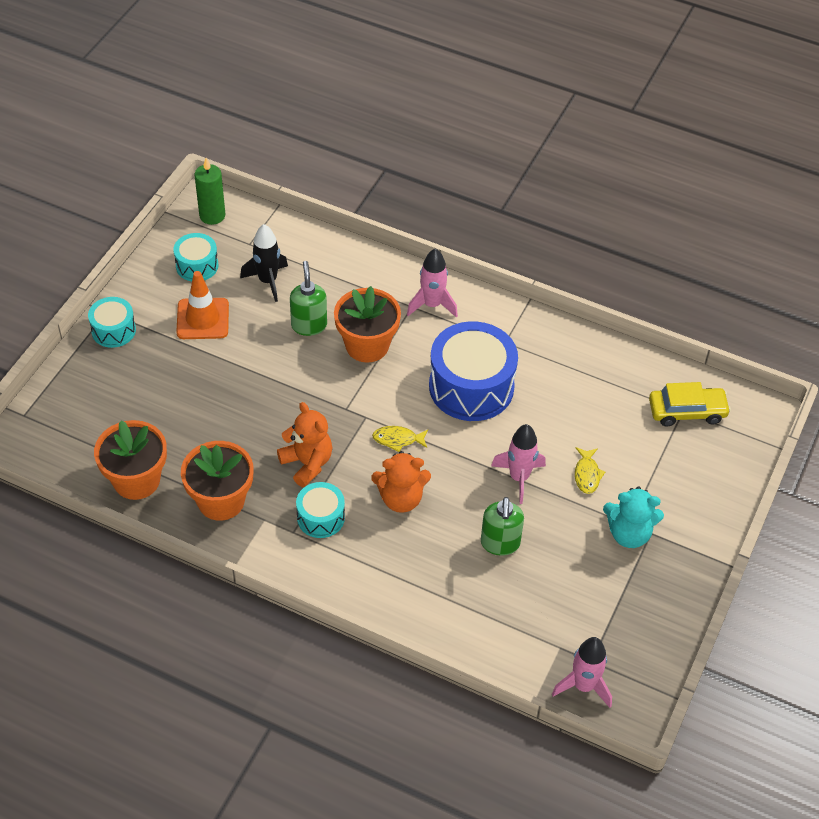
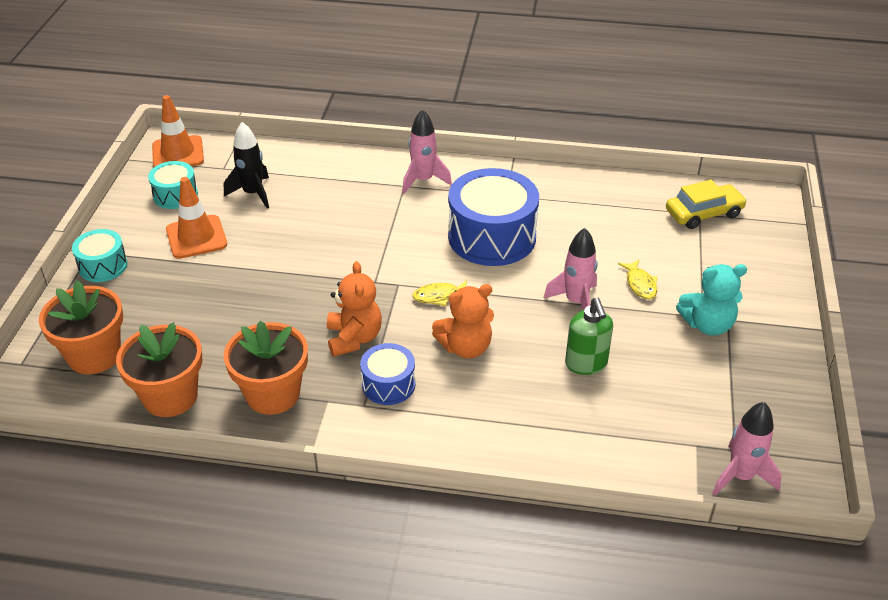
camera: 15 degrees left, 10 degrees down
(212, 215) = (178, 153): green candle -> orange traffic cone
(307, 463) = (354, 338): orange teddy bear -> orange teddy bear turned 45 degrees clockwise
(309, 325) = (308, 220): green soap dispenser -> none
(320, 517) = (388, 384): turquoise drum -> blue drum
(367, 345) = (374, 225): orange flower pot -> orange flower pot (94, 355)

